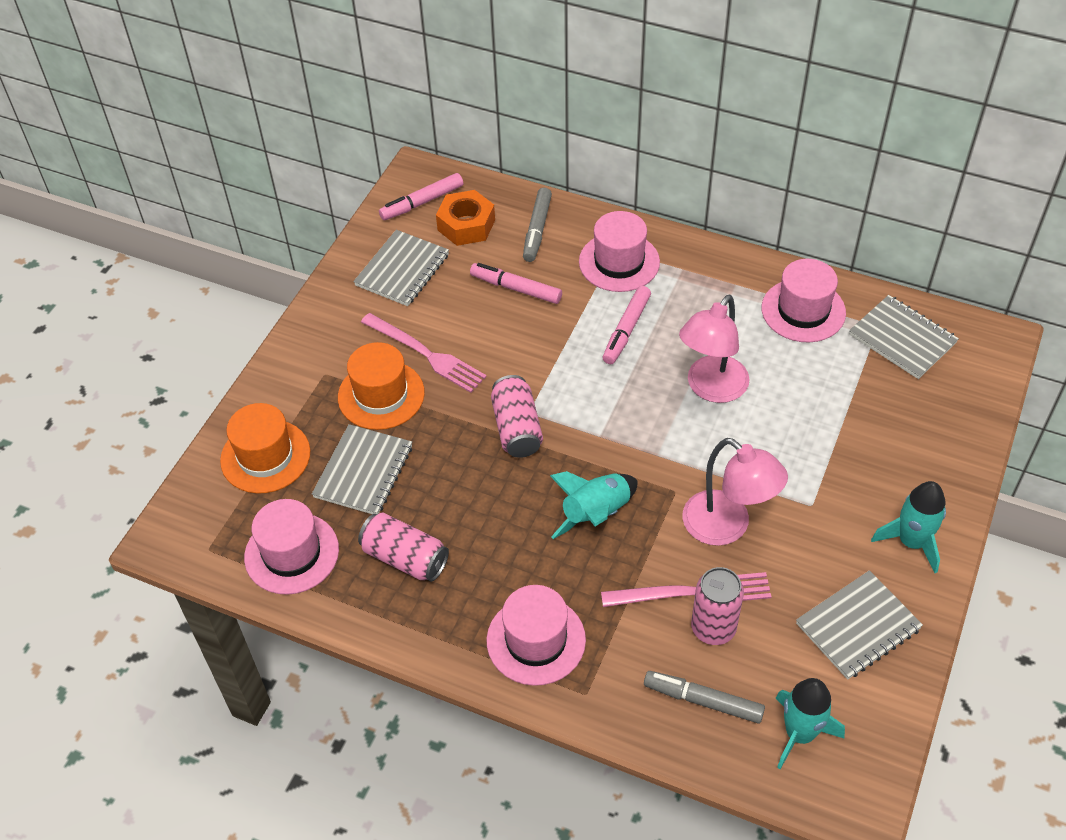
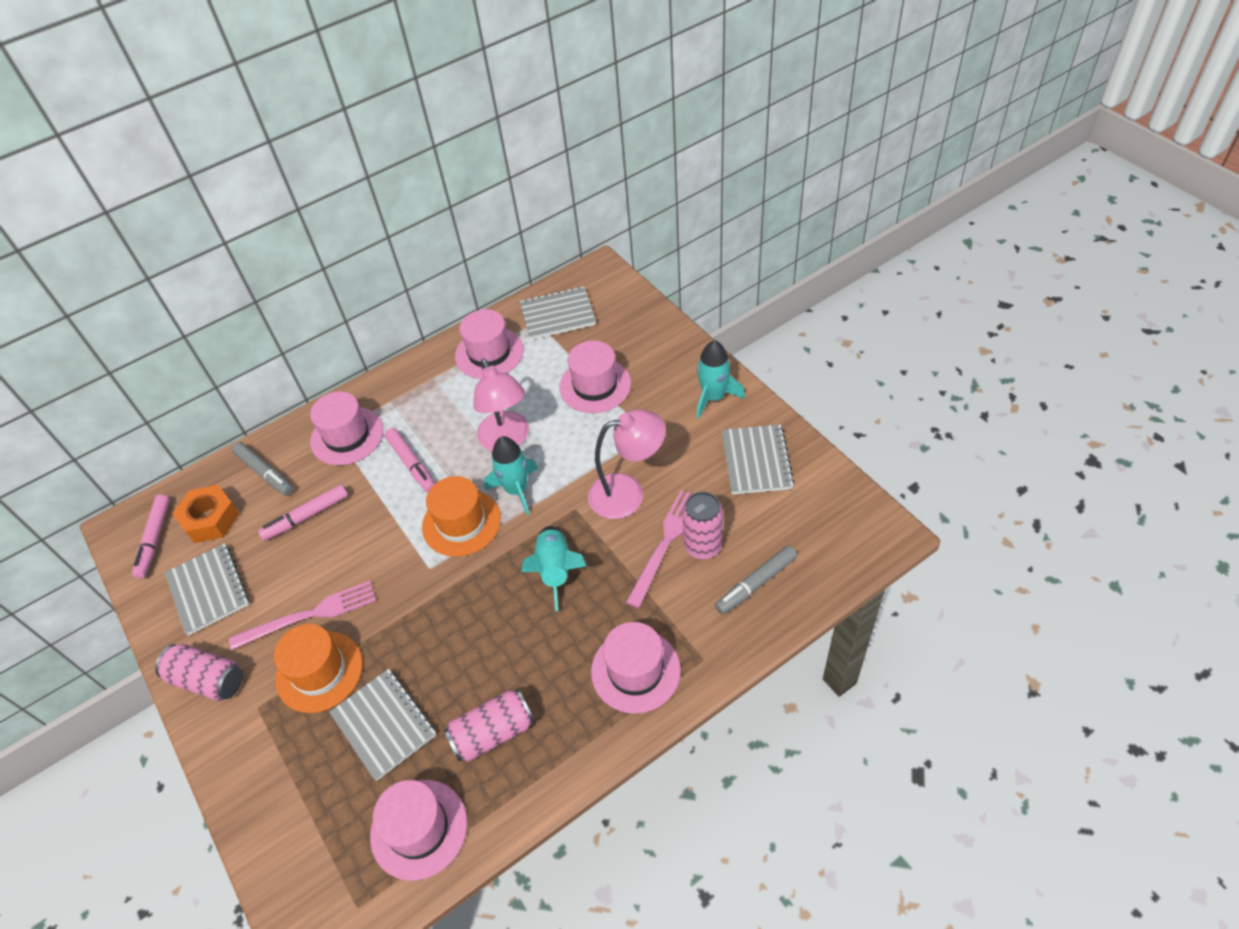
camera: 55 degrees left, 0 degrees up
(265, 456) = (300, 803): orange hat -> orange hat (461, 523)
(516, 428) = (437, 585): pink can -> pink can (208, 680)
(799, 734) = (815, 539): turquoise rocket -> turquoise rocket (516, 490)
(837, 424) = (595, 385): none -> pink hat

